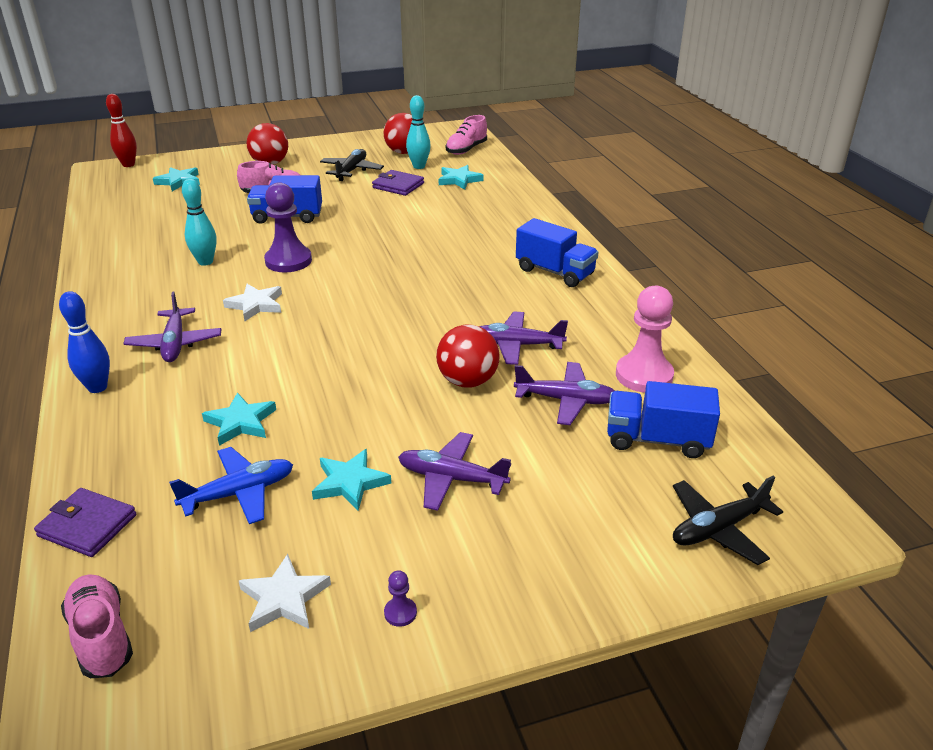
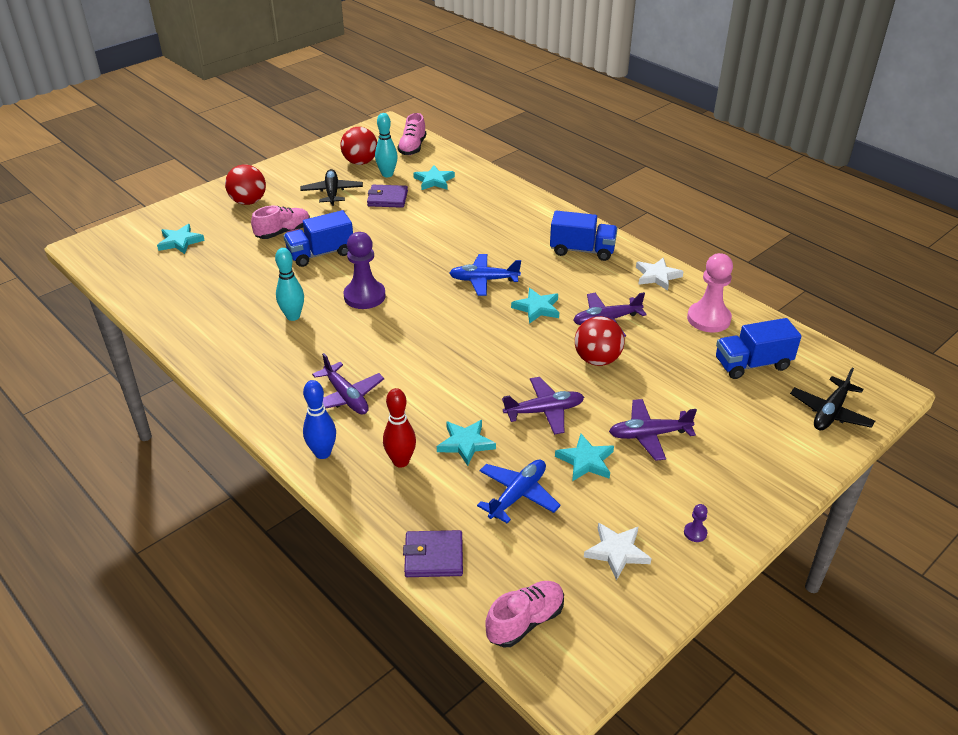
camera: 25 degrees left, 5 degrees up
(102, 637) = (525, 621): pink shoe -> pink shoe turned 105 degrees clockwise
(128, 164) = (107, 235): red bowling pin -> red bowling pin (401, 461)
(256, 305) = (378, 344): white star -> white star (657, 276)
(420, 275) = (484, 280): none -> blue plane
(450, 314) = (537, 308): none -> turquoise star
(566, 400) = (674, 353): purple plane -> purple plane (544, 411)

